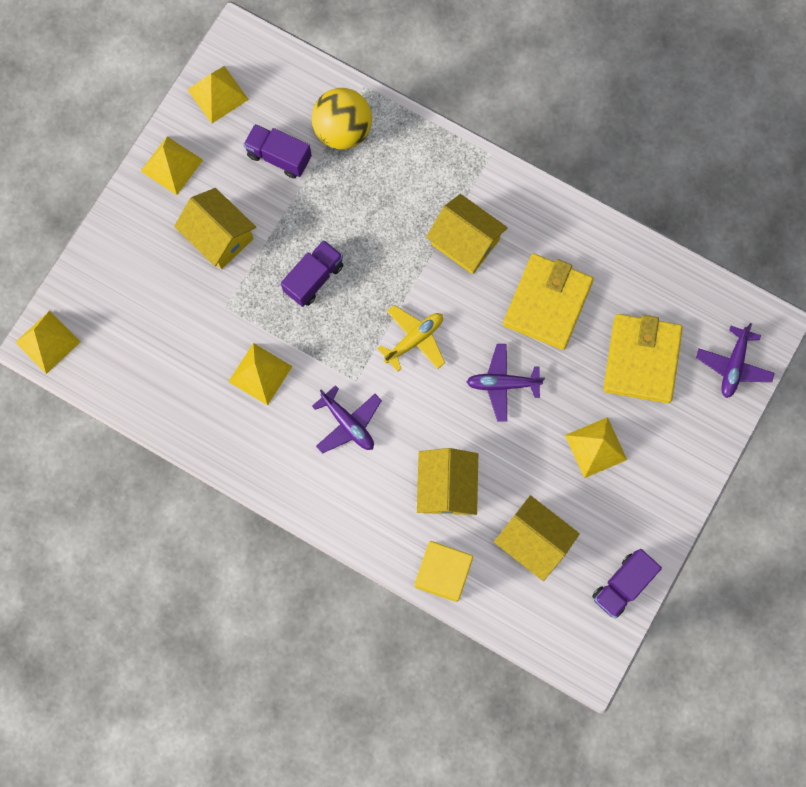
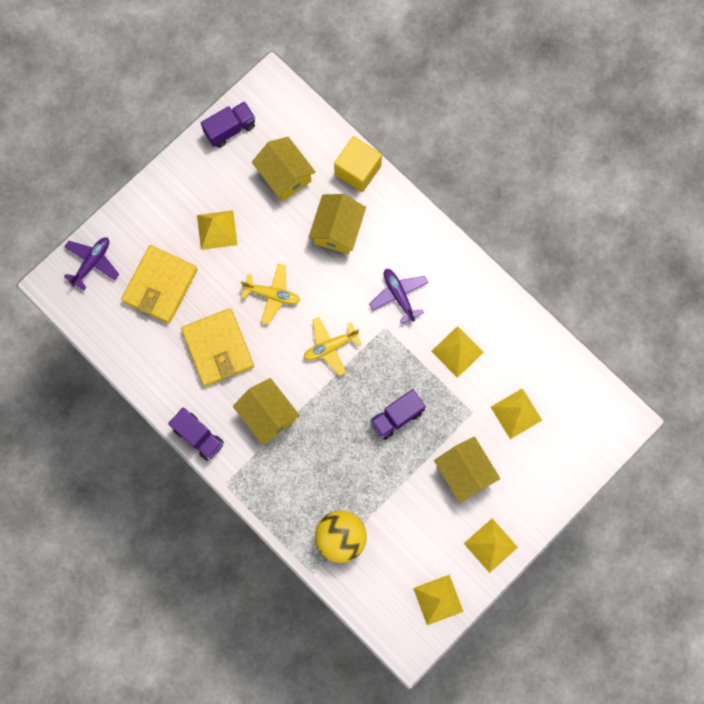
camera: 165 degrees left, 0 degrees up
(47, 342) = (620, 421): yellow pyramid -> yellow pyramid (516, 413)
(279, 157) = (399, 529): purple truck -> purple truck (198, 436)
(502, 384) = (272, 295): purple plane -> yellow plane
(547, 303) = (218, 348): yellow wallet -> yellow wallet turned 60 degrees counterclockwise

